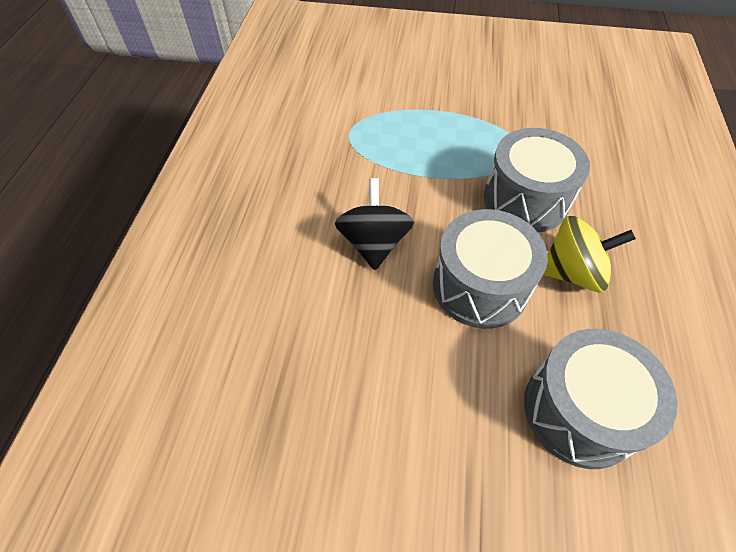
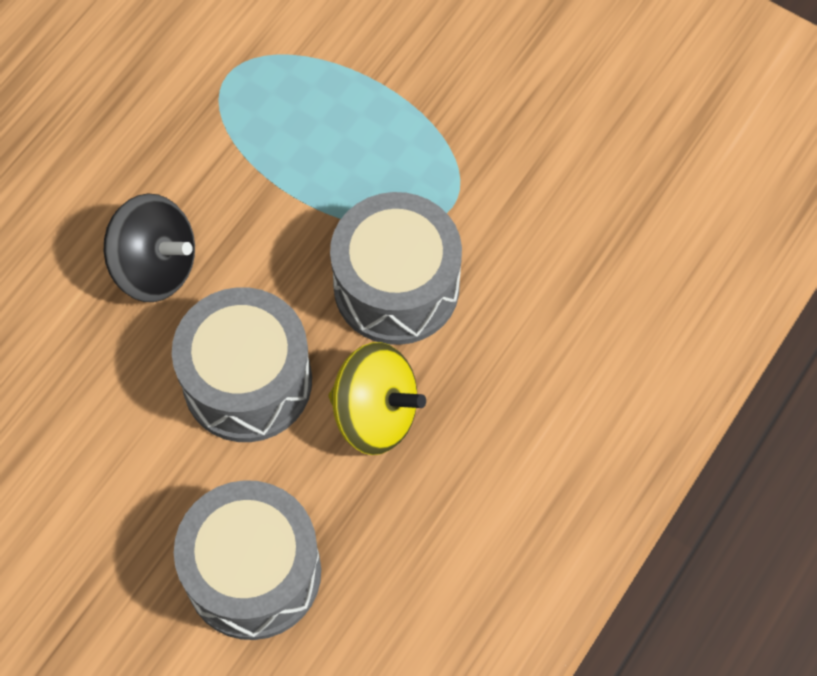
camera: 25 degrees right, 10 degrees up
(374, 243) = (155, 266): black spinning top -> black spinning top turned 90 degrees clockwise

